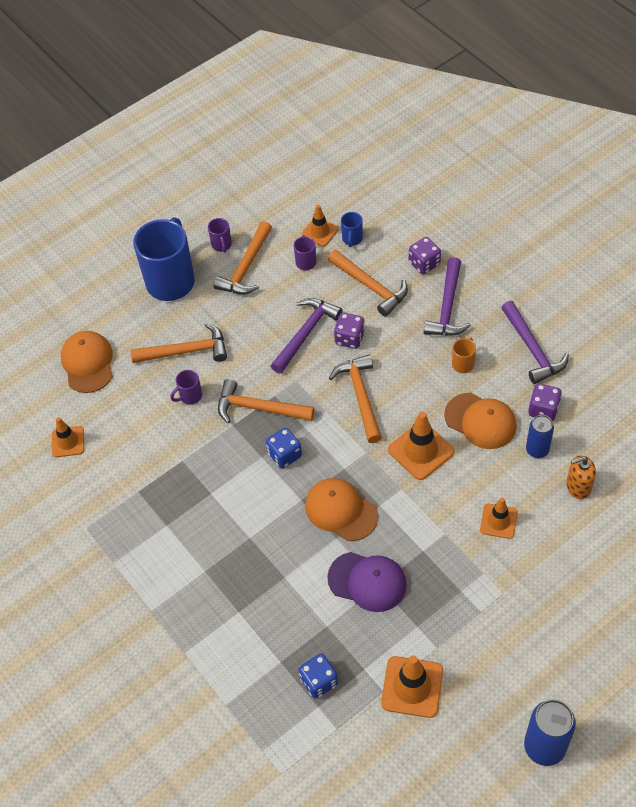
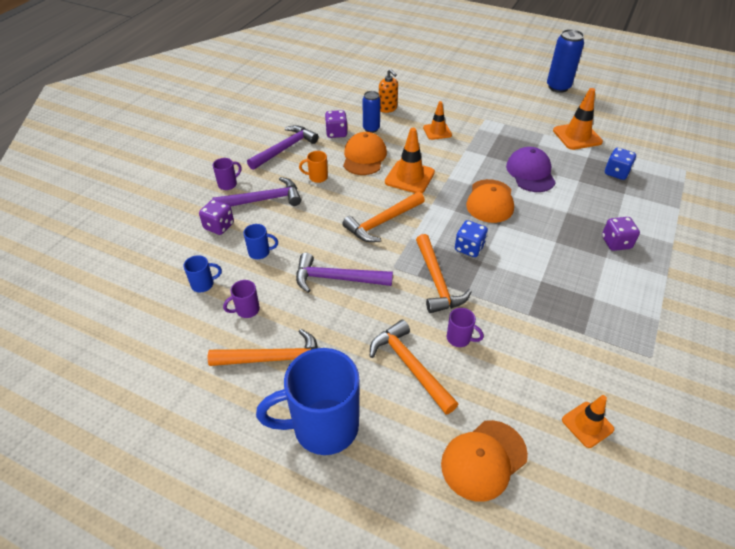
camera: 120 degrees left, 10 degrees down
(222, 245) = (248, 397): purple mug -> purple mug (228, 184)
(320, 232) = (201, 313): orange traffic cone -> none
(350, 338) = (326, 247): purple dice -> purple dice (616, 243)
(370, 286) = (260, 252): orange hammer -> blue mug

